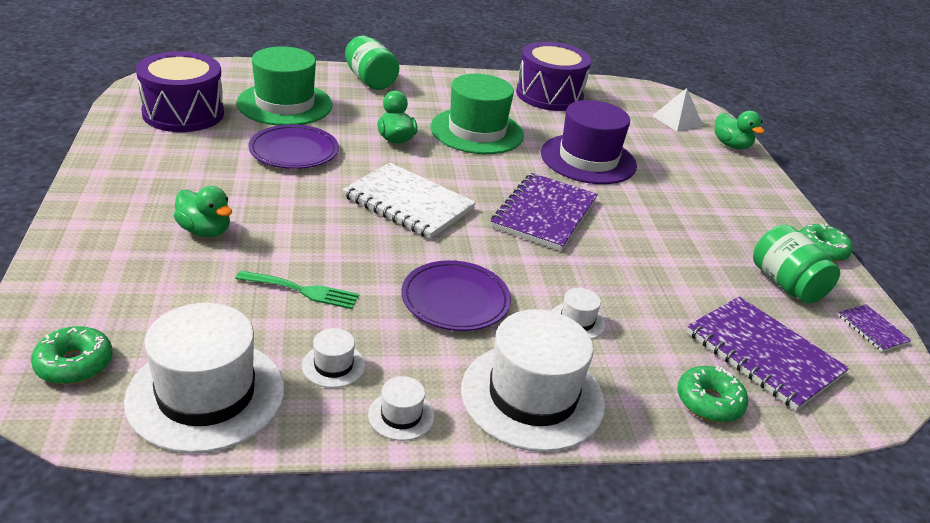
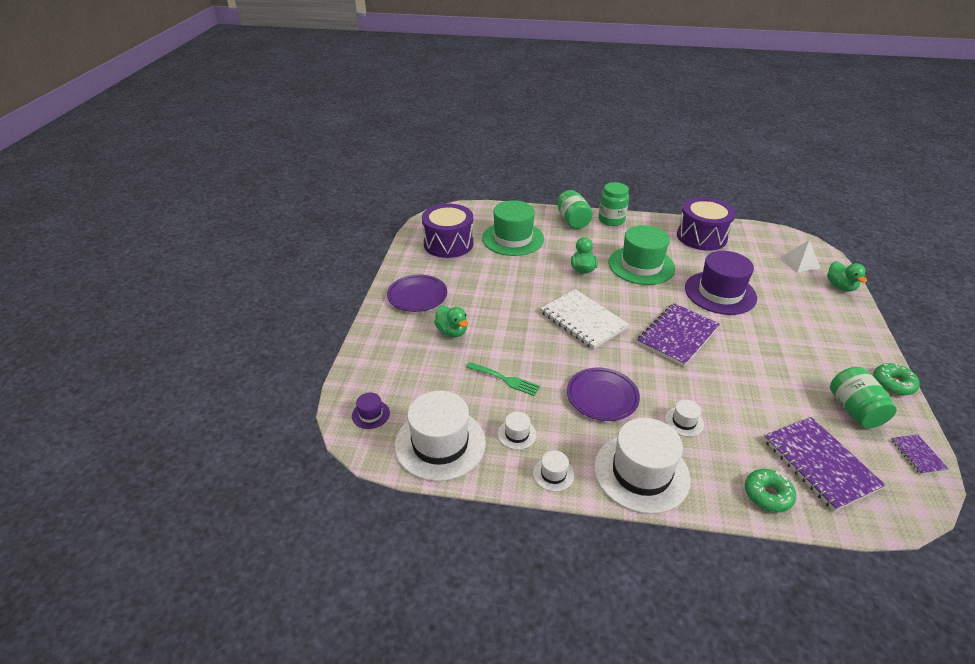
camera: 20 degrees right, 5 degrees up
(74, 364) = (370, 414): green donut -> purple hat
(294, 151) = (513, 276): purple plate -> purple plate (417, 296)
(424, 78) = (611, 220): none -> green jar

